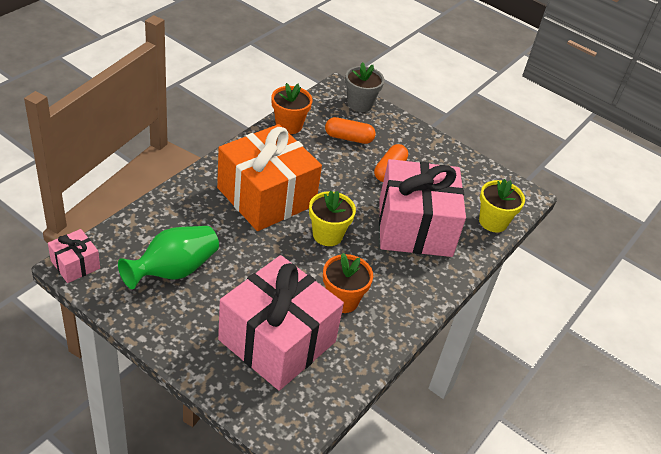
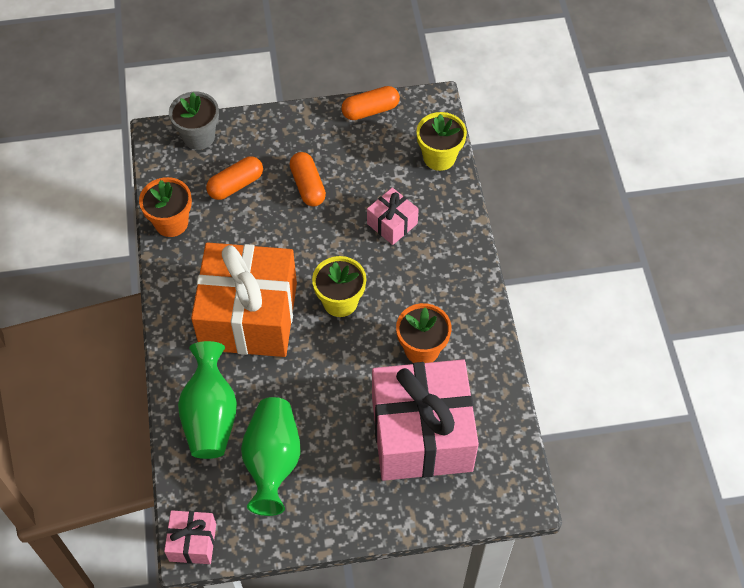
camera: 40 degrees left, 15 degrees up
(176, 220) = (210, 416): none -> green vase
(415, 227) = (392, 223): pink gift -> pink gift, size x0.44
(479, 168) = (370, 110): none -> orange capsule

